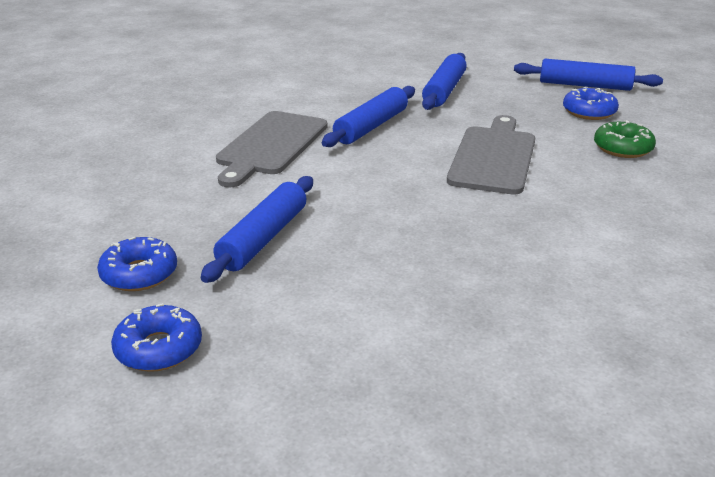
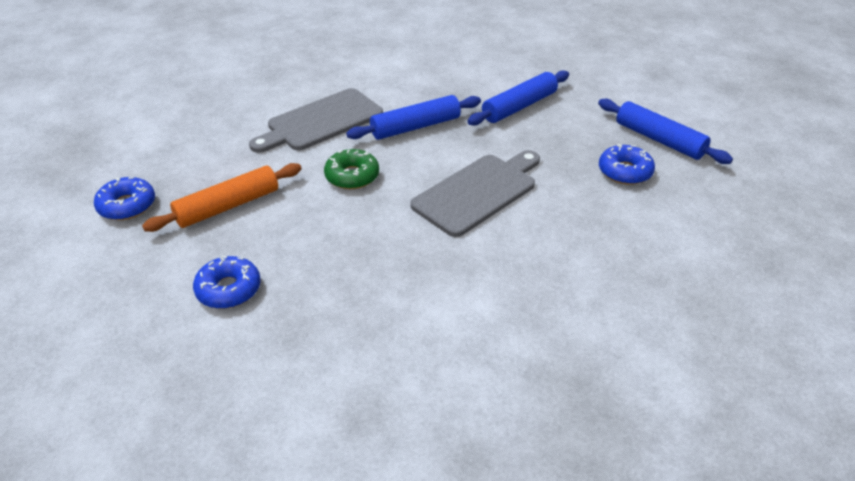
camera: 30 degrees right, 10 degrees up
(159, 348) = (81, 269): blue donut -> blue donut (228, 289)
(263, 238) = (228, 206): blue rolling pin -> orange rolling pin
(622, 148) = (606, 223): green donut -> green donut (352, 176)

